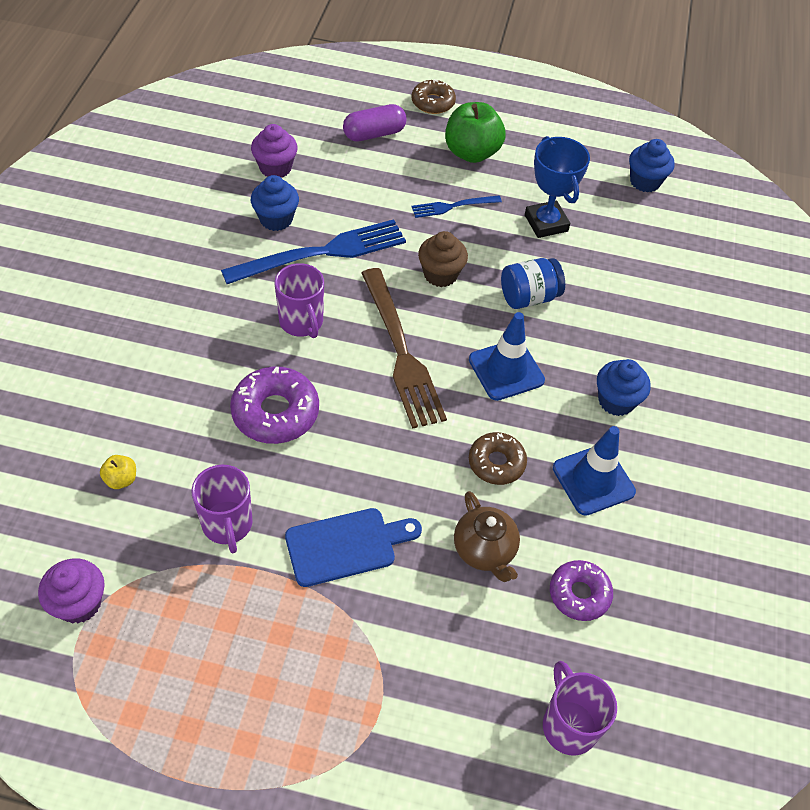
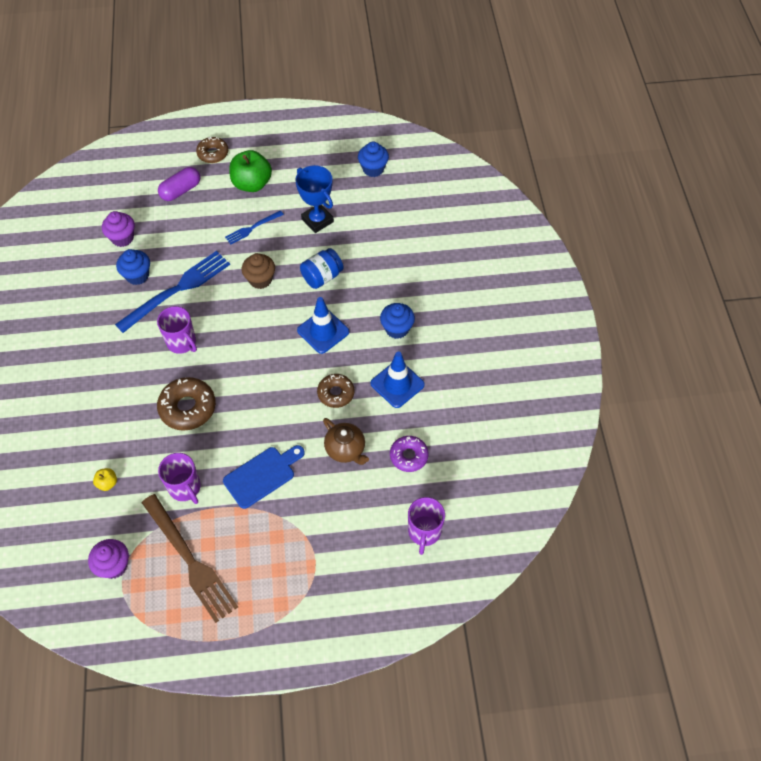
camera: 15 degrees left, 5 degrees up
(275, 412) = (188, 408): purple donut -> brown donut
(402, 353) = (254, 342): brown fork -> brown fork (191, 561)
(568, 725) = (424, 532): purple mug -> purple mug turned 135 degrees counterclockwise

